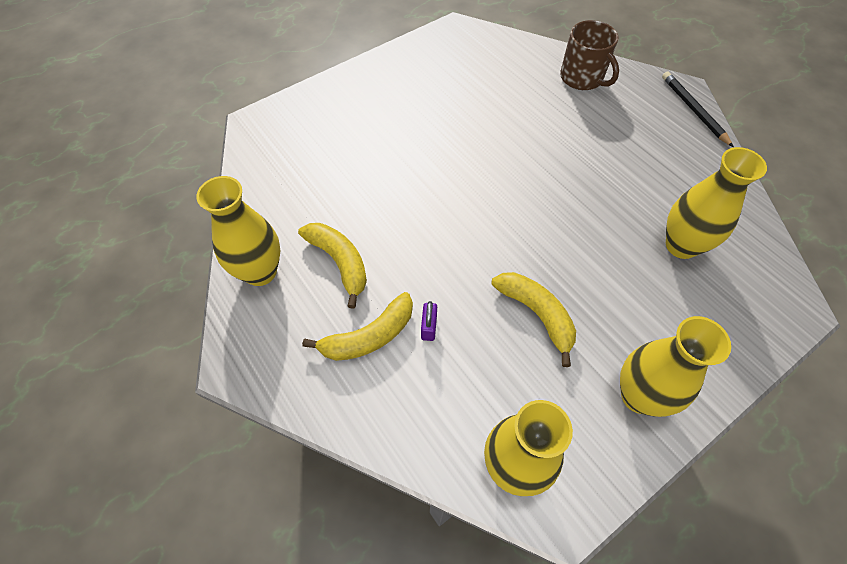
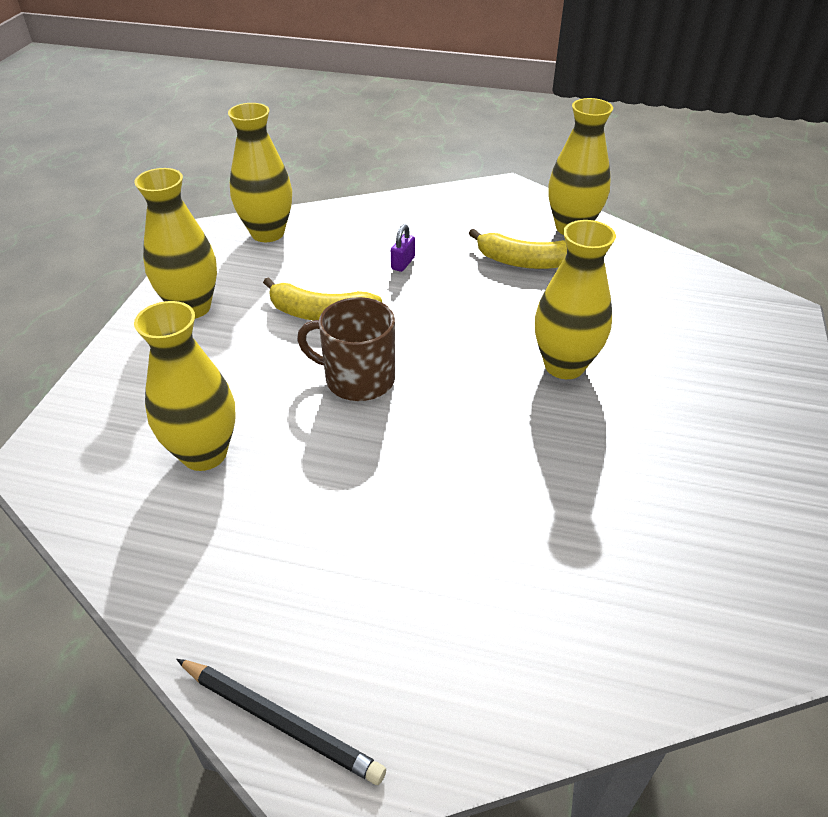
camera: 140 degrees right, 15 degrees down
(369, 336) = (441, 238): yellow banana -> none
(420, 170) = (564, 365): none -> yellow vase
(429, 327) = (403, 263): purple padlock -> purple padlock turned 60 degrees clockwise
(582, 78) = (523, 657): brown mug -> brown mug (358, 379)

